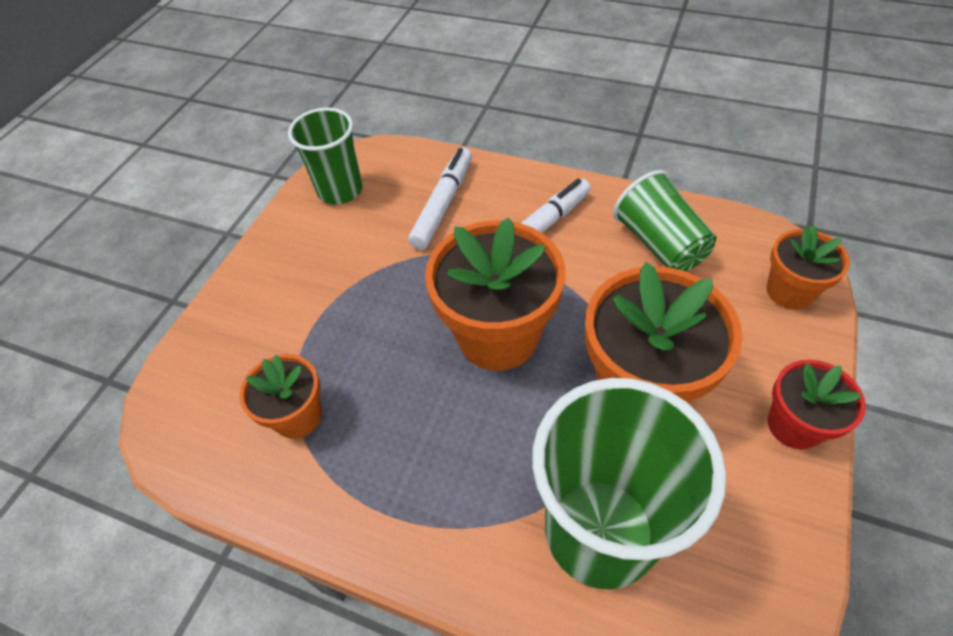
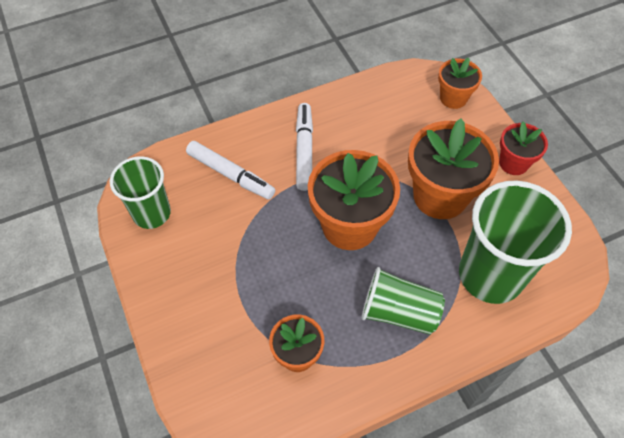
camera: 50 degrees left, 5 degrees up
(443, 204) = (231, 174): white marker -> white marker turned 150 degrees clockwise
(659, 244) = (373, 114): green cup -> green cup (399, 312)

